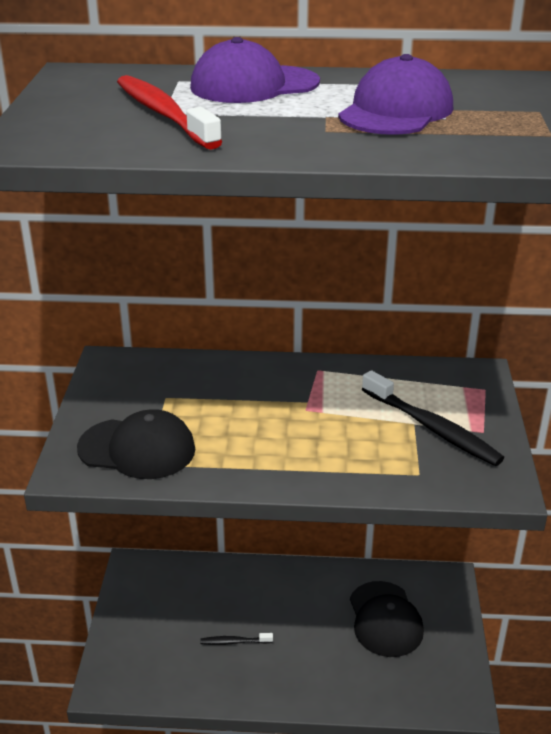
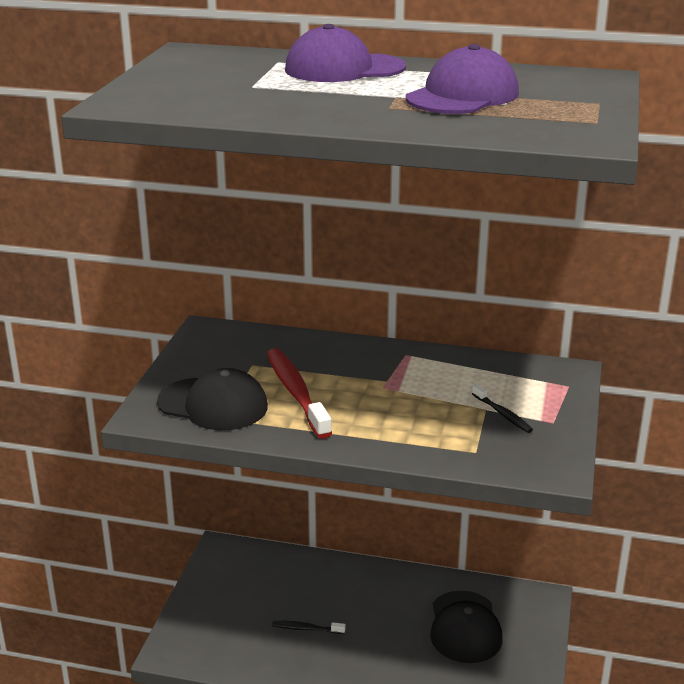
camera: 10 degrees right, 5 degrees down
(163, 114) = (251, 87): red toothbrush -> red toothbrush (296, 393)
(432, 428) = (503, 414): black toothbrush -> black toothbrush, size x0.50

